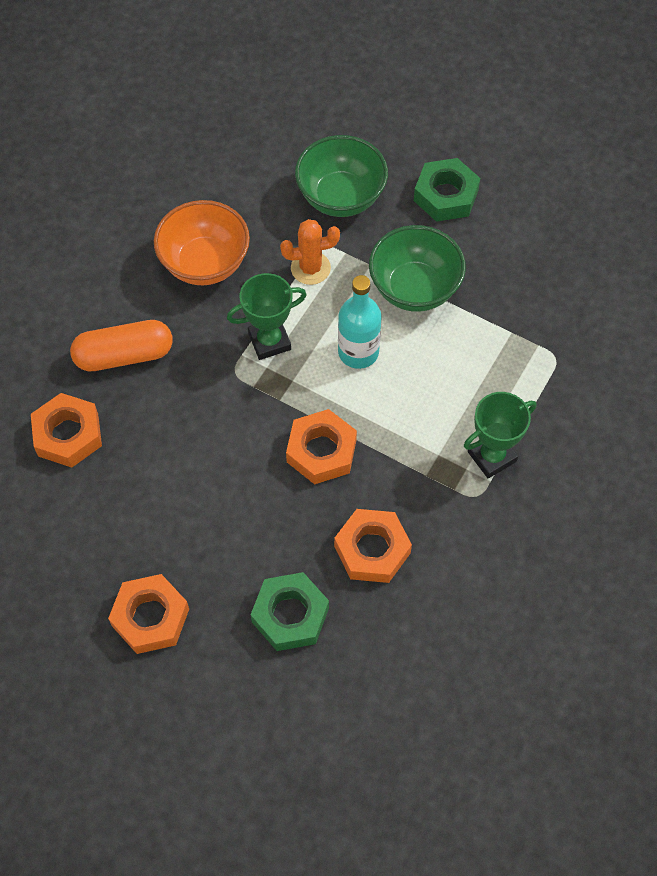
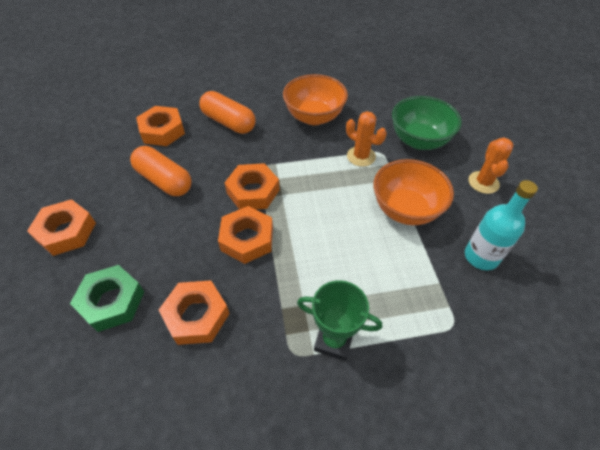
camera: 50 degrees right, 10 degrees down
(161, 480) = (164, 180): none -> orange capsule
(262, 404) = (253, 191): none -> orange nut
(269, 341) = (296, 169): green trophy -> none
(358, 352) = (333, 211): turquoise bottle -> turquoise bottle (481, 256)
(414, 288) = (405, 209): green bowl -> orange bowl
(445, 195) = (483, 182): green nut -> orange cactus

